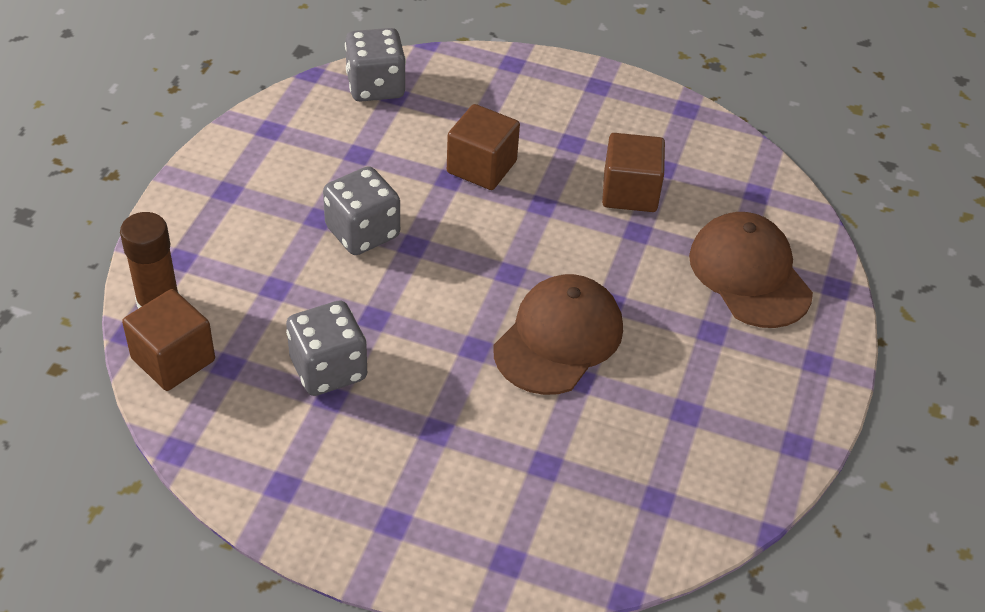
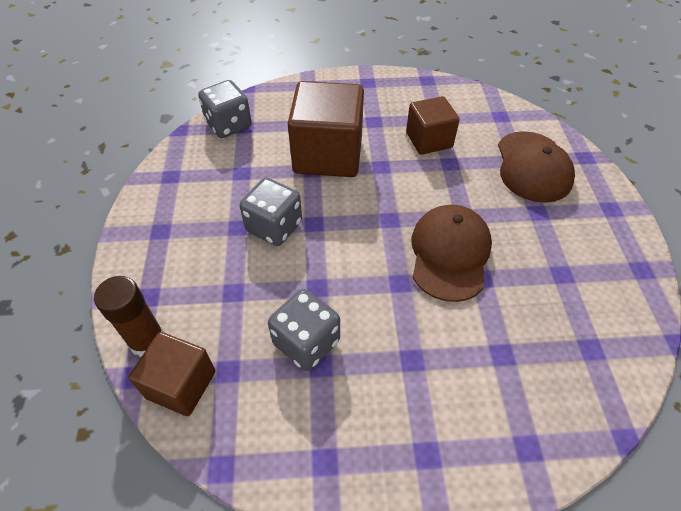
camera: 20 degrees left, 5 degrees up
(481, 167) = (328, 154): brown cube -> brown cube, size x1.67
(749, 274) = (533, 167): brown cap -> brown cap turned 135 degrees counterclockwise

